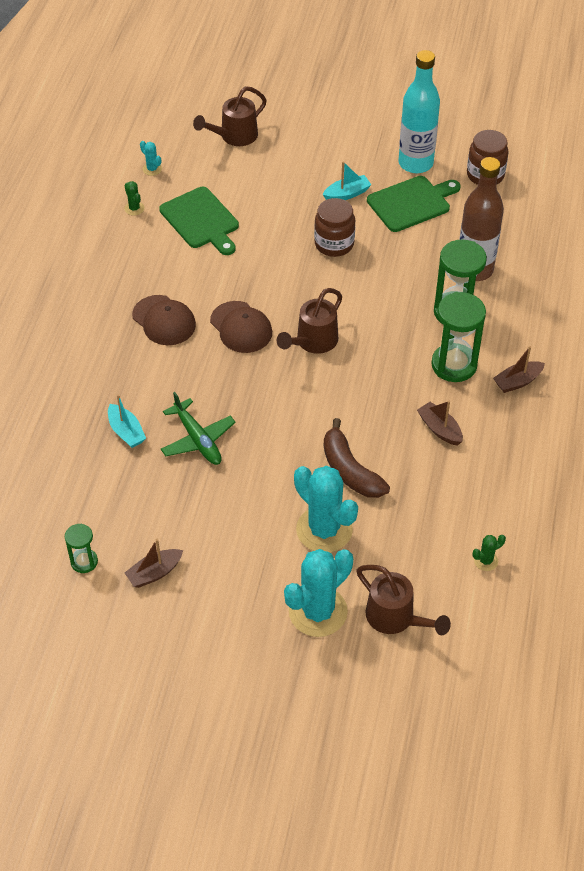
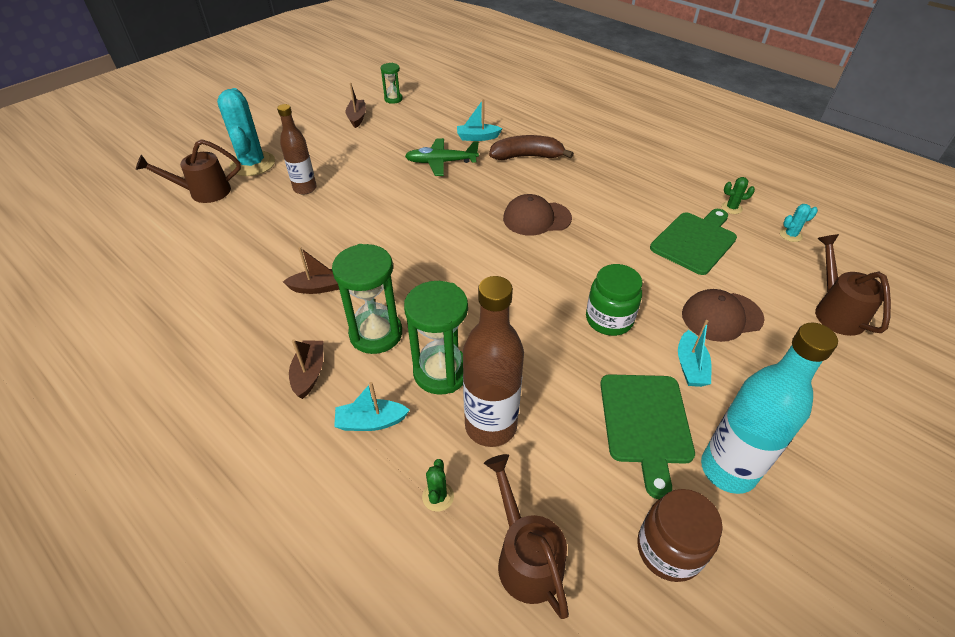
camera: 120 degrees right, 5 degrees down
(164, 320) = (575, 183): brown cap -> brown cap (721, 316)
(201, 220) = (695, 241): green cutting board -> green cutting board turned 135 degrees clockwise
(313, 342) = (486, 252): brown watering can -> brown watering can (525, 557)
(324, 530) = (305, 188): turquoise cactus -> brown bottle
(334, 244) = (609, 319): brown jar -> green jar
(350, 470) = (338, 220): brown banana -> brown banana (527, 156)
(486, 561) = (180, 254): green cactus -> green cactus (438, 496)
(522, 327) = (371, 422): none -> turquoise boat

